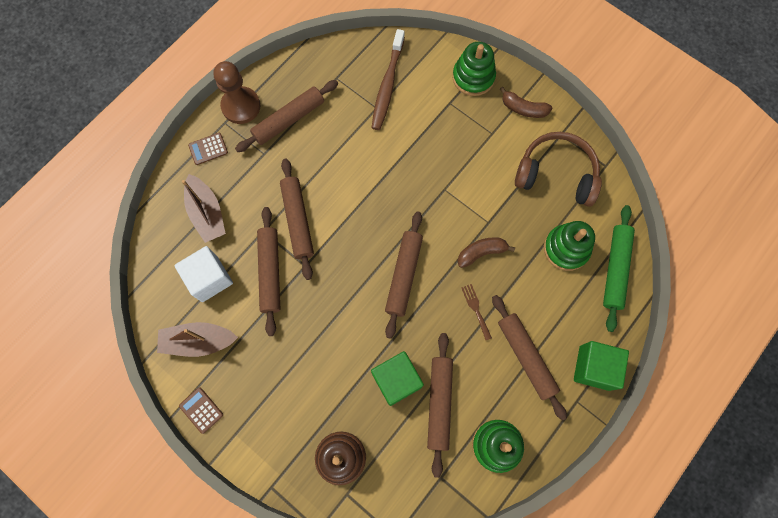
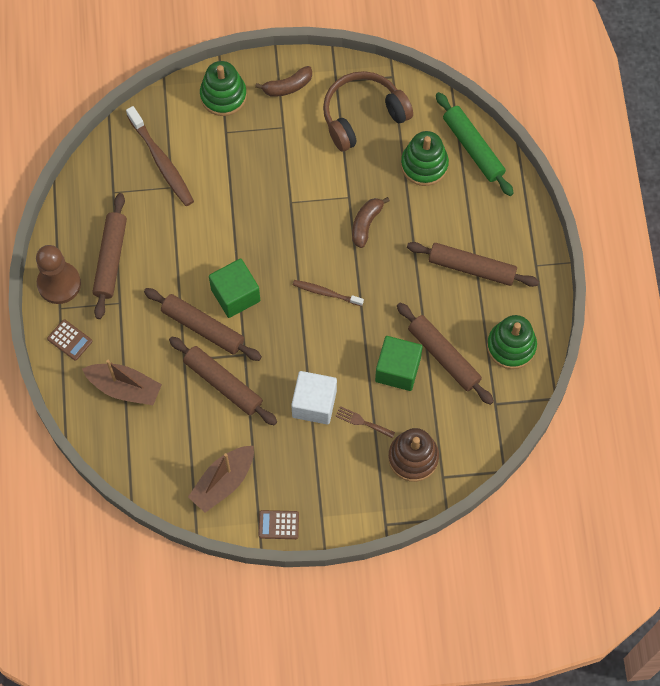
camera: 45 degrees left, 5 degrees down
(208, 149) = (70, 340): brown calculator -> brown calculator turned 75 degrees counterclockwise
(209, 278) = (181, 432): white cube -> white cube (314, 404)
(403, 275) = (326, 293): brown rolling pin -> brown toothbrush
(476, 309) = (403, 268): brown fork -> brown fork (362, 422)
(594, 368) = (525, 231): green cube -> green cube (235, 295)

